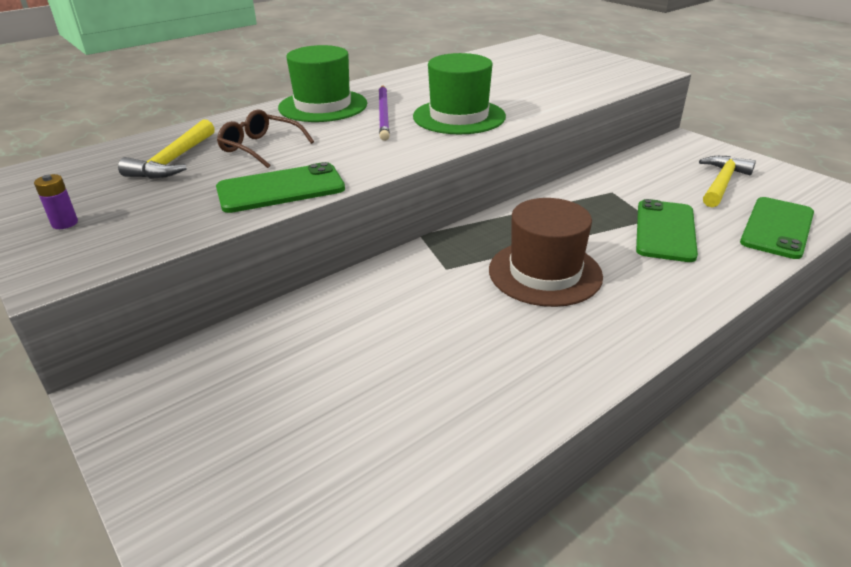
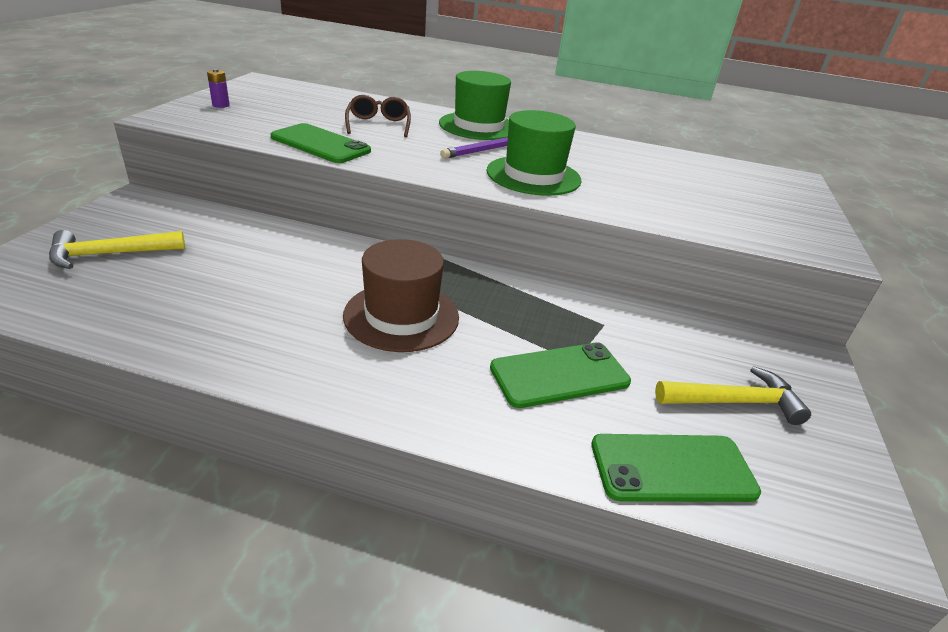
camera: 50 degrees right, 0 degrees up
(173, 161) = (329, 108): yellow hammer -> yellow hammer (109, 254)

